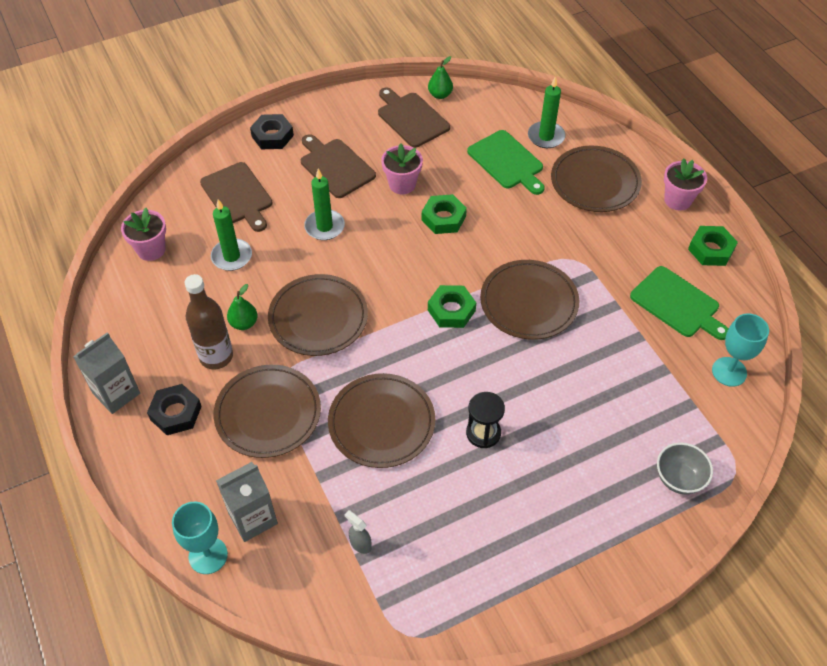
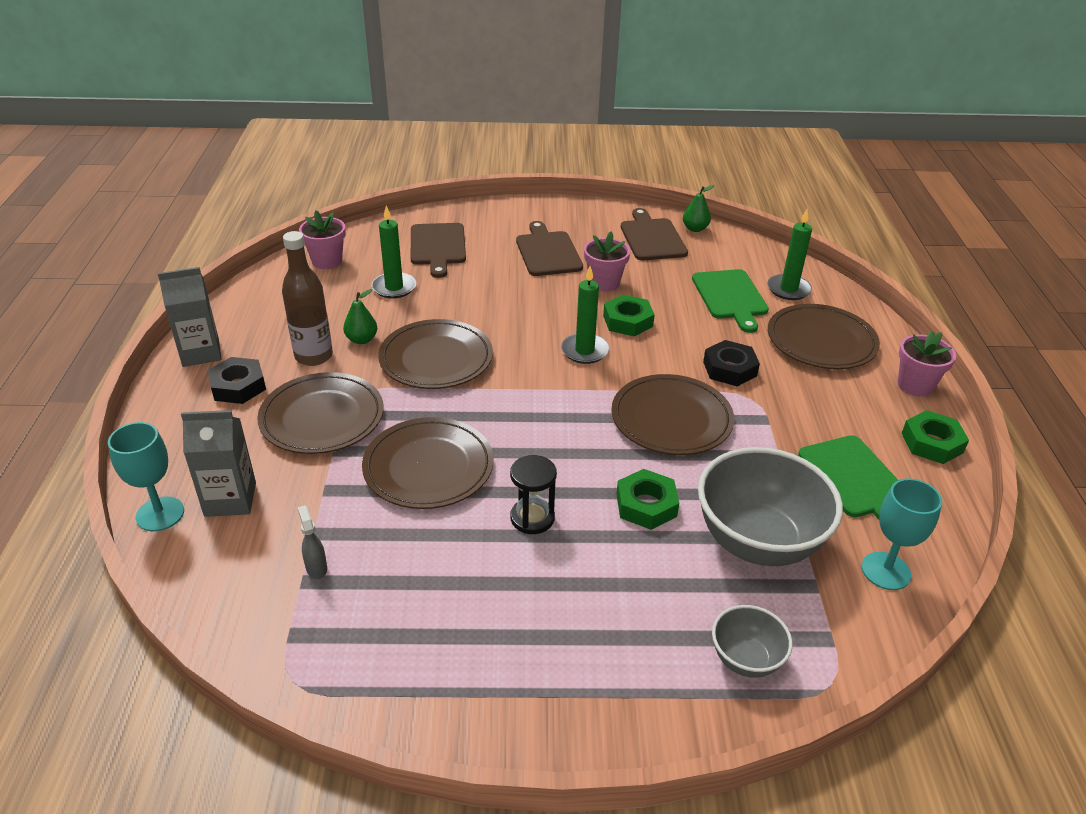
camera: 25 degrees right, 15 degrees down
(272, 136) = (505, 215): black nut -> black nut (730, 369)
(324, 227) = (500, 292): green candle -> green candle (584, 351)
(451, 310) = (579, 397): green nut -> green nut (646, 505)
(641, 384) = (758, 542): none -> grey bowl

